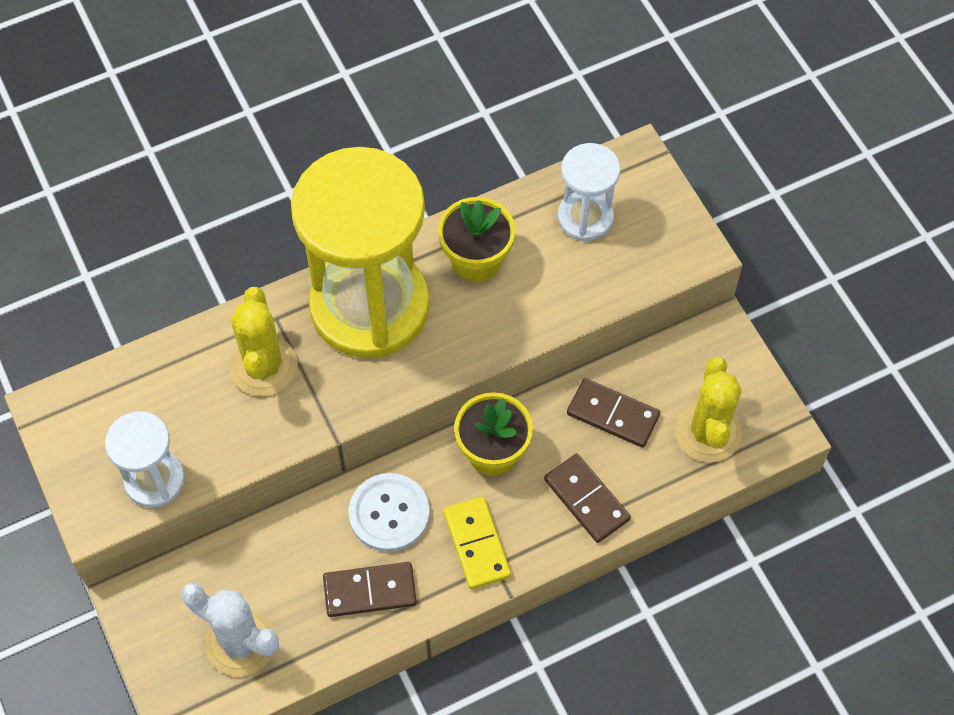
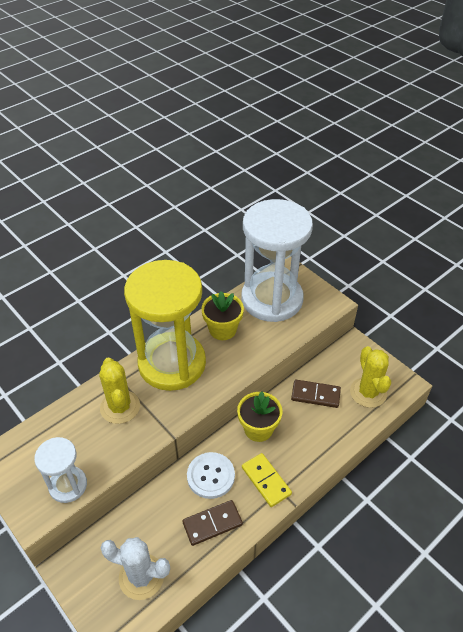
camera: 15 degrees left, 15 degrees down
(585, 217) = (272, 299): white hourglass -> white hourglass, size x2.08
(586, 499) = (318, 441): brown domino -> none

